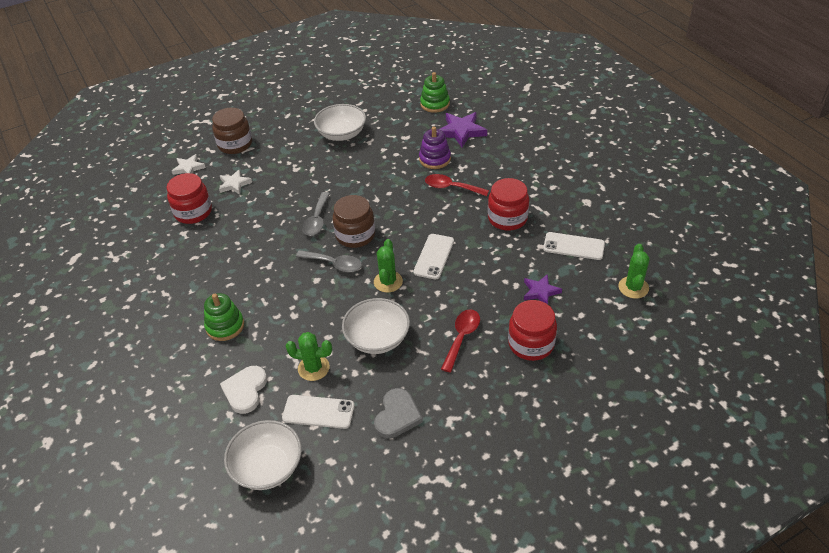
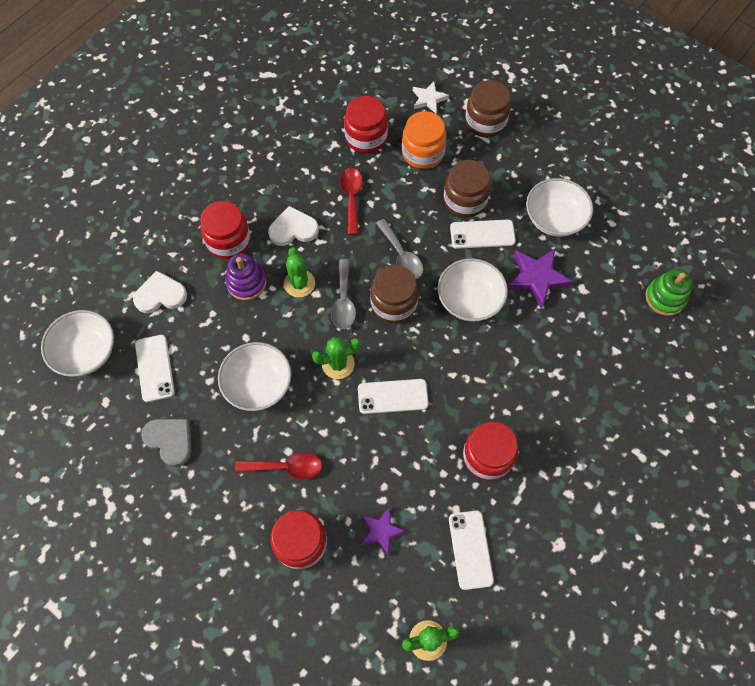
camera: 65 degrees right, 20 degrees up
(225, 326) = (228, 241): green stacking toy -> red jar
(234, 184) = (423, 153): white star -> orange jar
(245, 279) = (293, 229): none -> white heart
(294, 173) = (465, 200): none -> brown jar
(313, 368) = (203, 341): green cactus -> green cactus (299, 283)
(317, 220) = (401, 256): grey spoon -> grey spoon turned 105 degrees counterclockwise
(329, 172) = (482, 234): none -> white phone
(379, 193) = (469, 300): none -> white bowl
(397, 415) = (170, 440): grey heart -> grey heart turned 135 degrees counterclockwise
(435, 159) = (557, 337): purple stacking toy -> purple stacking toy (246, 283)
(451, 187) = (514, 374): red spoon -> red spoon (351, 198)
(461, 131) = (625, 349): purple star -> purple star (537, 278)

